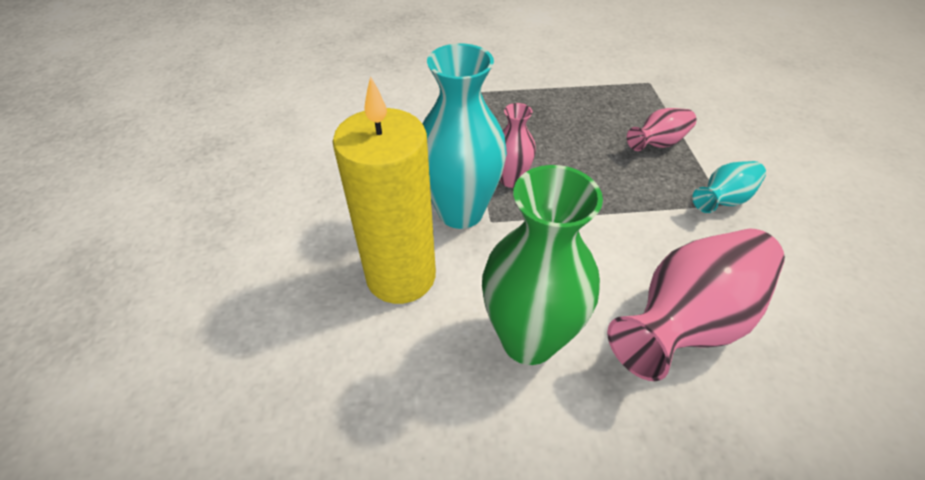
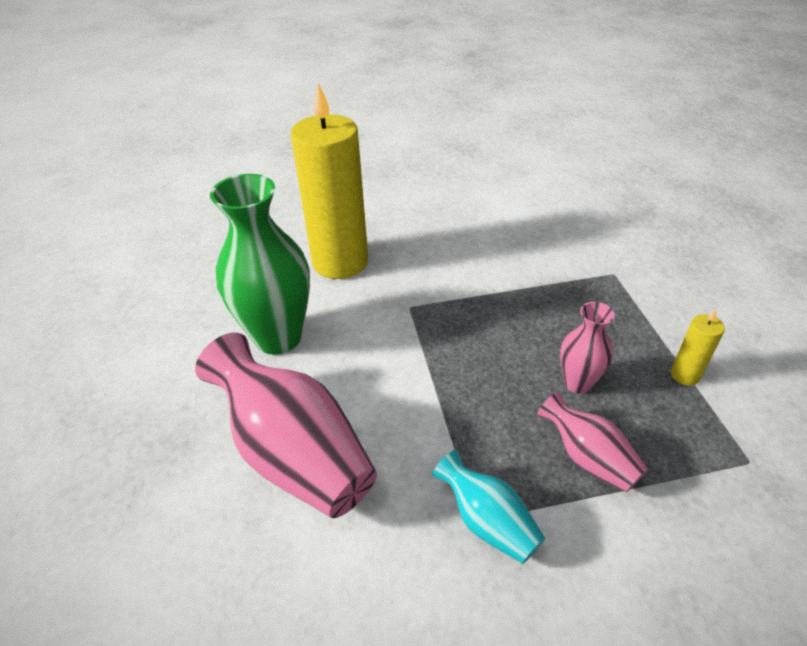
camera: 85 degrees right, 5 degrees down
(460, 212) = (417, 286): turquoise vase -> none
(511, 180) = (471, 317): pink vase -> pink vase (577, 383)
(580, 87) = (685, 375): none -> yellow candle

